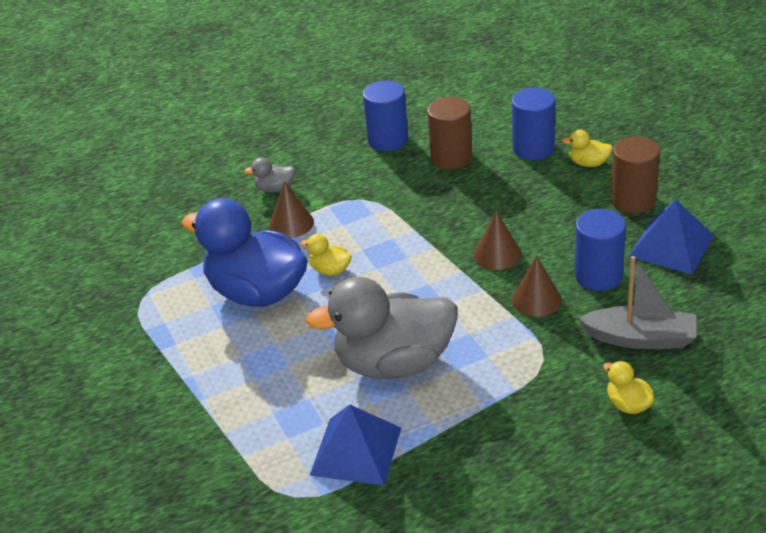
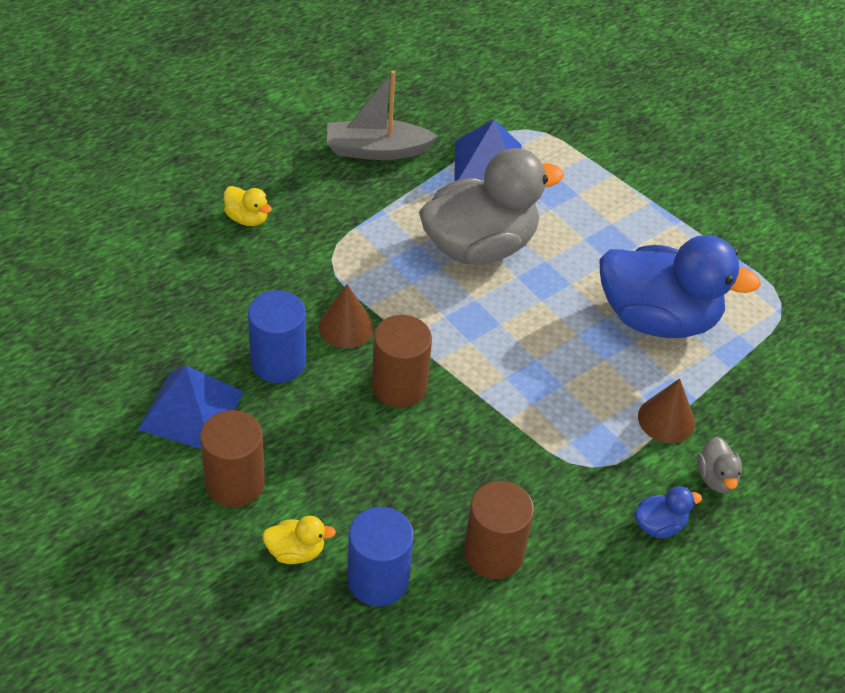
camera: 160 degrees right, 10 degrees up
(275, 189) = (716, 478): grey duck -> grey duck turned 105 degrees clockwise
(330, 166) = (659, 525): none -> blue duck
(330, 270) = (588, 352): yellow duck -> none
(388, 140) = (597, 587): blue cylinder -> none
(497, 254) = (399, 386): brown cone -> brown cylinder
(640, 338) = (233, 286): grey boat -> grey boat (376, 150)

